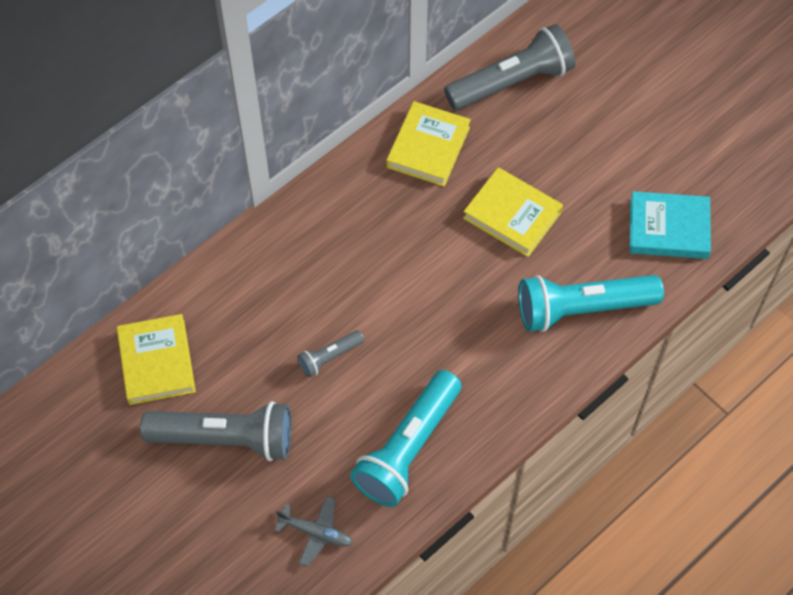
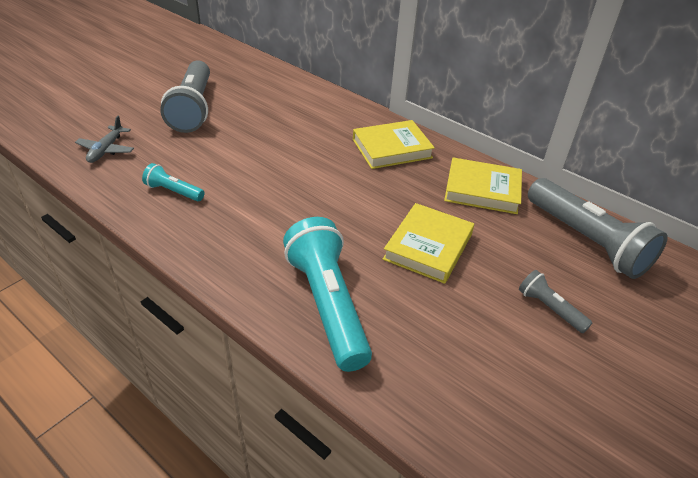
camera: 80 degrees right, 20 degrees down
(157, 362) = (255, 81): yellow book -> yellow book (392, 148)
(329, 357) = (261, 148): grey flashlight -> grey flashlight (549, 308)
(408, 448) = (173, 191): turquoise flashlight -> turquoise flashlight, size x0.48
(668, 228) = (455, 386): turquoise book -> none

